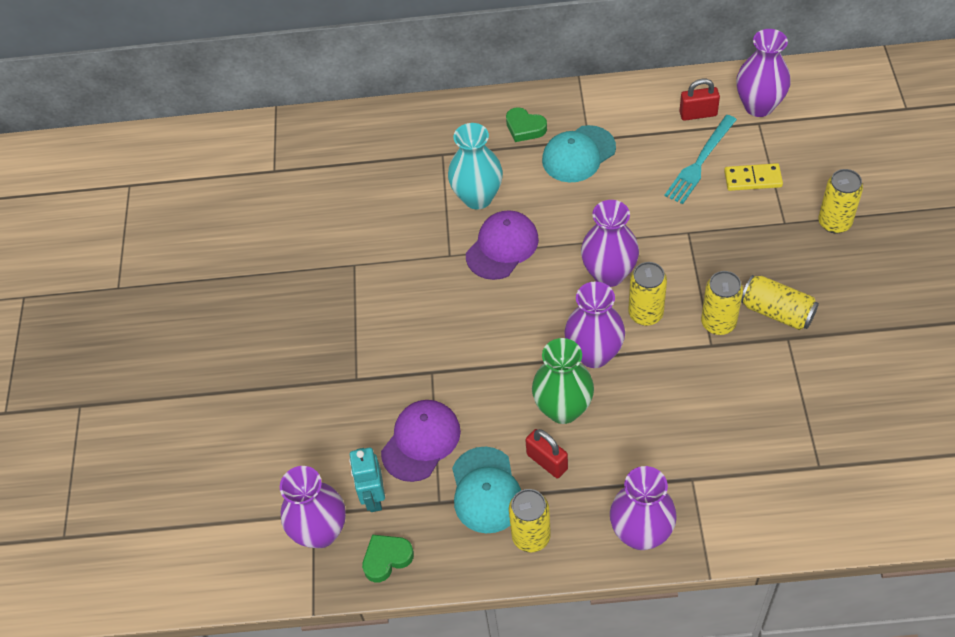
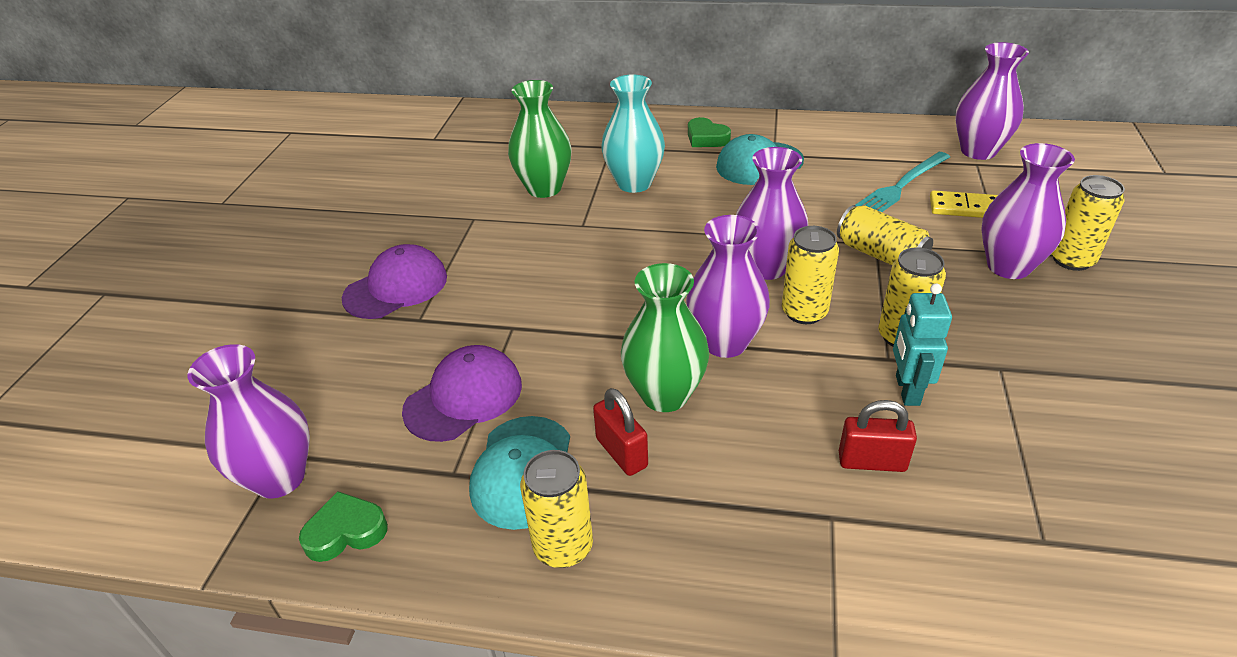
camera: 10 degrees right, 15 degrees down
(373, 497) = (370, 450): turquoise robot -> turquoise robot (906, 390)
(401, 217) = (544, 188): none -> green vase
(502, 247) = (645, 226): purple cap -> purple cap (396, 287)
(641, 533) = (734, 579): purple vase -> purple vase (1008, 266)
(698, 114) = (904, 149): red padlock -> red padlock (872, 461)
(777, 312) = (986, 337): yellow can -> yellow can (880, 255)

